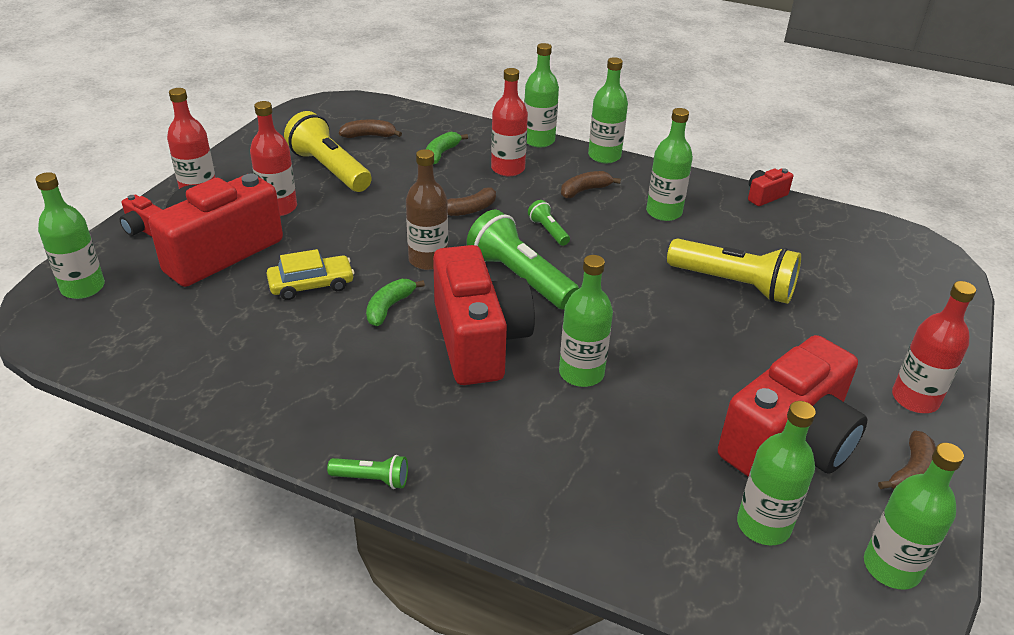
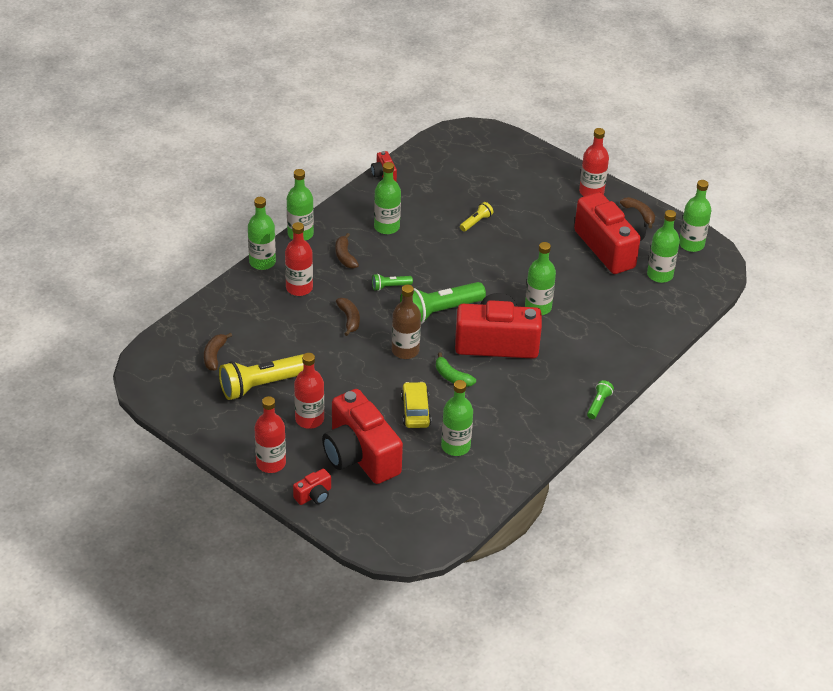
camera: 75 degrees left, 5 degrees up
(83, 288) = (381, 528): green bottle -> green bottle (455, 446)
(441, 154) = (261, 319): green banana -> none
(734, 285) = (476, 222): yellow flashlight -> yellow flashlight, size x0.48

